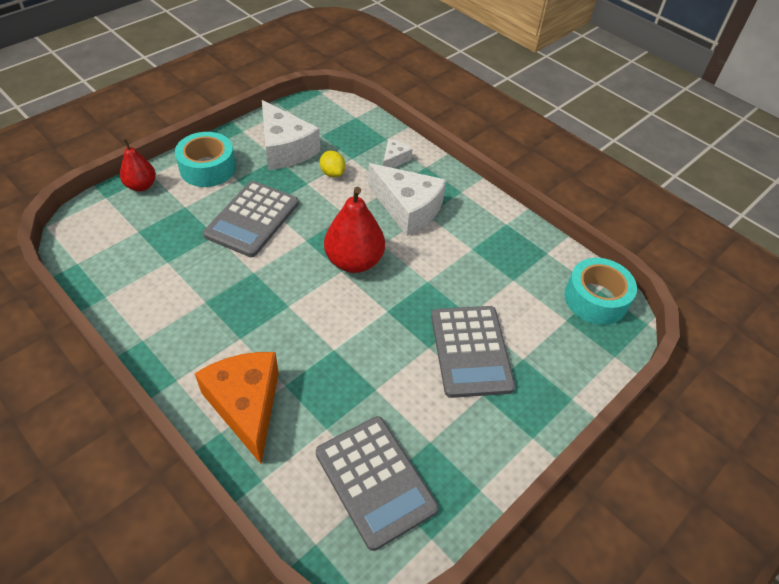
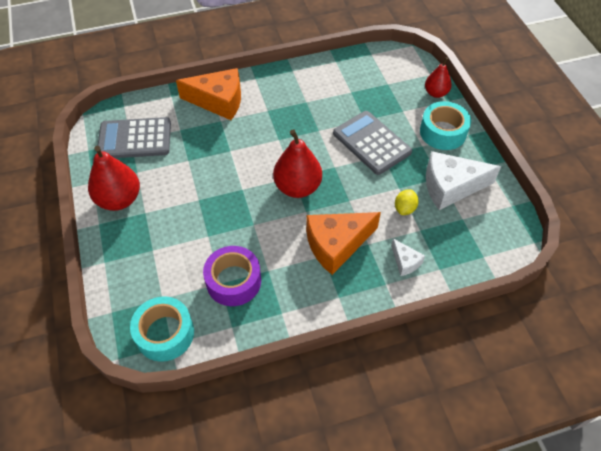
camera: 120 degrees right, 5 degrees up
(332, 173) = (405, 208): yellow lemon -> yellow lemon turned 60 degrees counterclockwise
(407, 208) = (336, 245): white cheese -> orange cheese
(470, 351) = (179, 221): grey calculator -> none
(484, 435) = (119, 199): none -> red pear
(503, 270) = (233, 281): none -> purple tape

